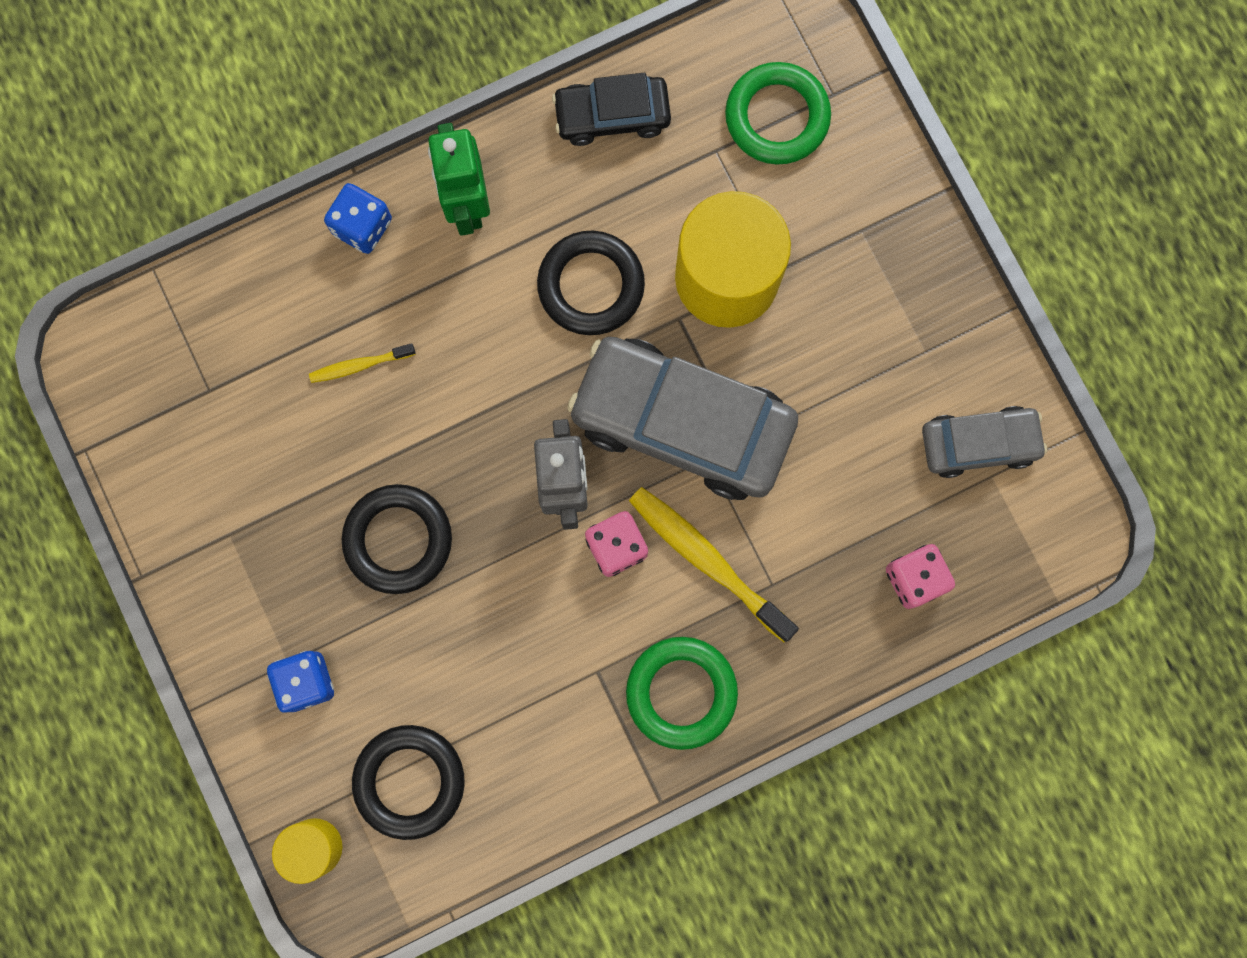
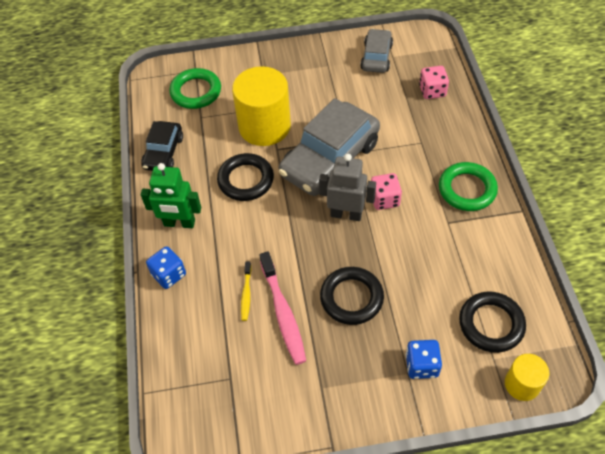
camera: 70 degrees left, 25 degrees down
(341, 436) = (283, 313): none -> pink toothbrush
(707, 560) = (402, 164): yellow toothbrush -> none

